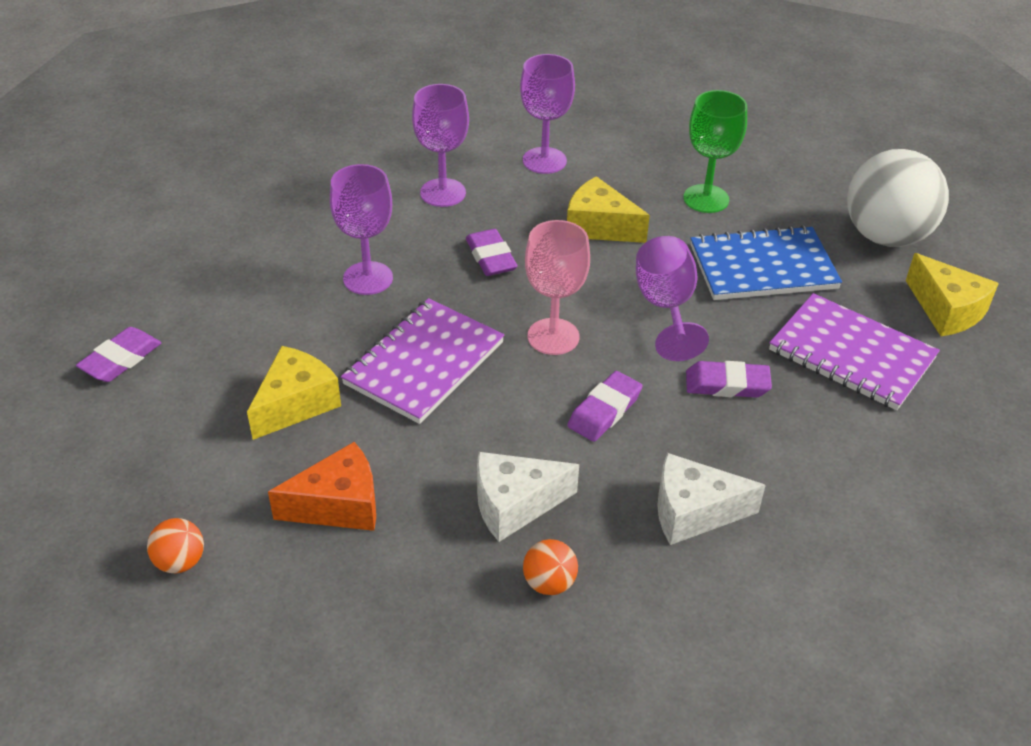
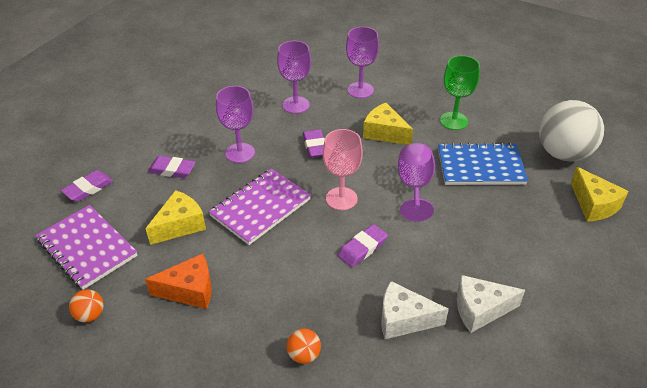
camera: 10 degrees right, 0 degrees up
(515, 505) = (294, 302): white cheese -> white cheese (480, 310)
(727, 384) = (442, 239): purple eraser -> purple eraser (172, 170)
(851, 354) = (526, 227): purple notebook -> purple notebook (87, 248)

